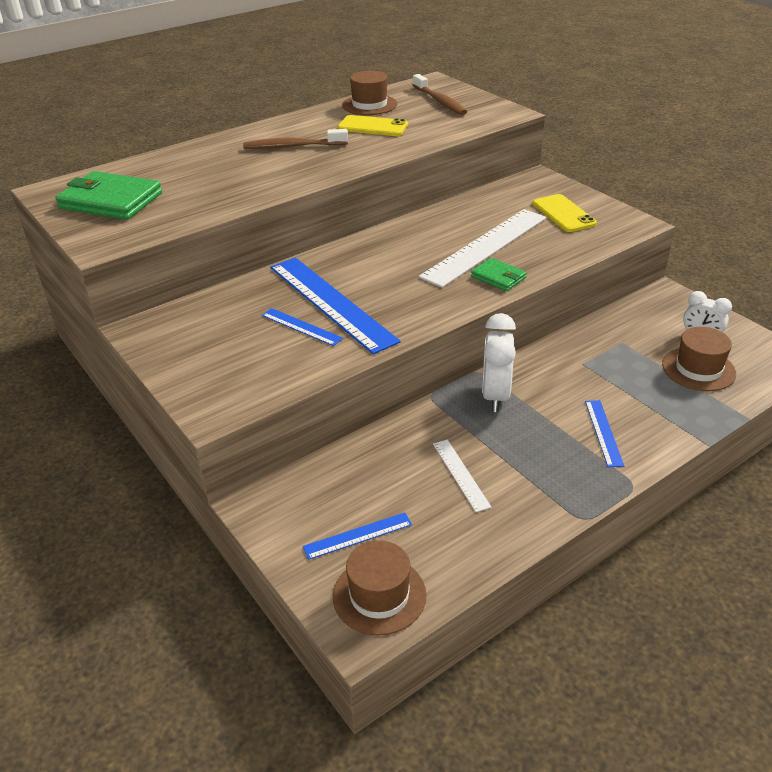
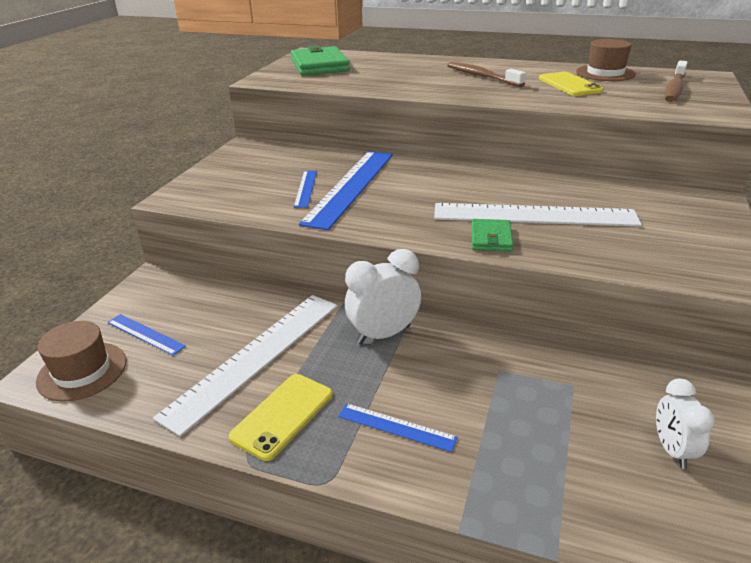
camera: 55 degrees right, 5 degrees down
(460, 474) = (255, 356): white ruler -> white ruler, size x2.14
(563, 214) = (669, 232): yellow phone -> yellow phone (282, 415)
(603, 432) = (396, 426): blue ruler -> blue ruler turned 60 degrees clockwise
(698, 369) = (603, 469): brown hat -> none

